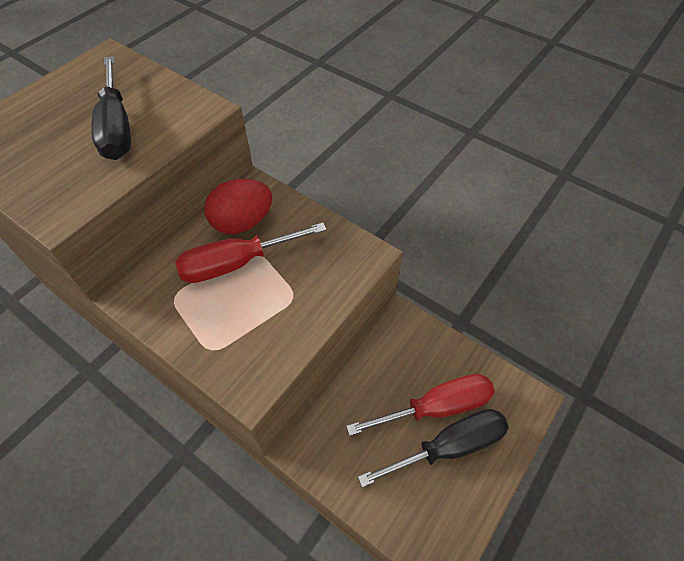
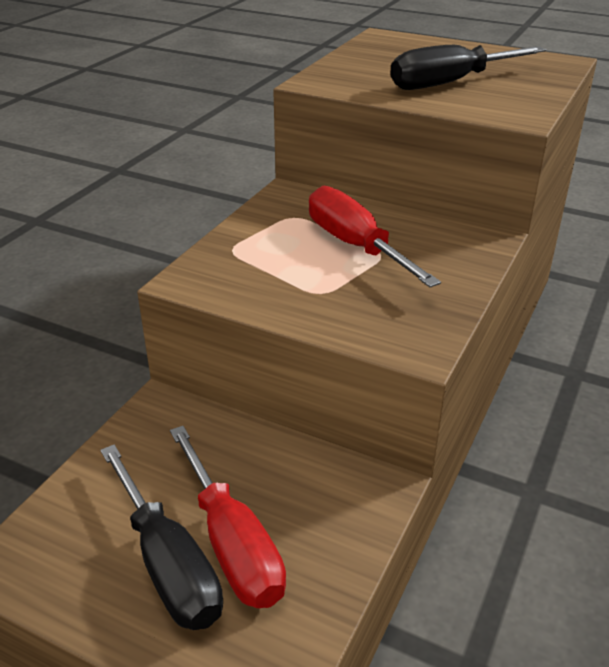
camera: 80 degrees right, 20 degrees down
(242, 222) = (421, 240): red egg -> none

